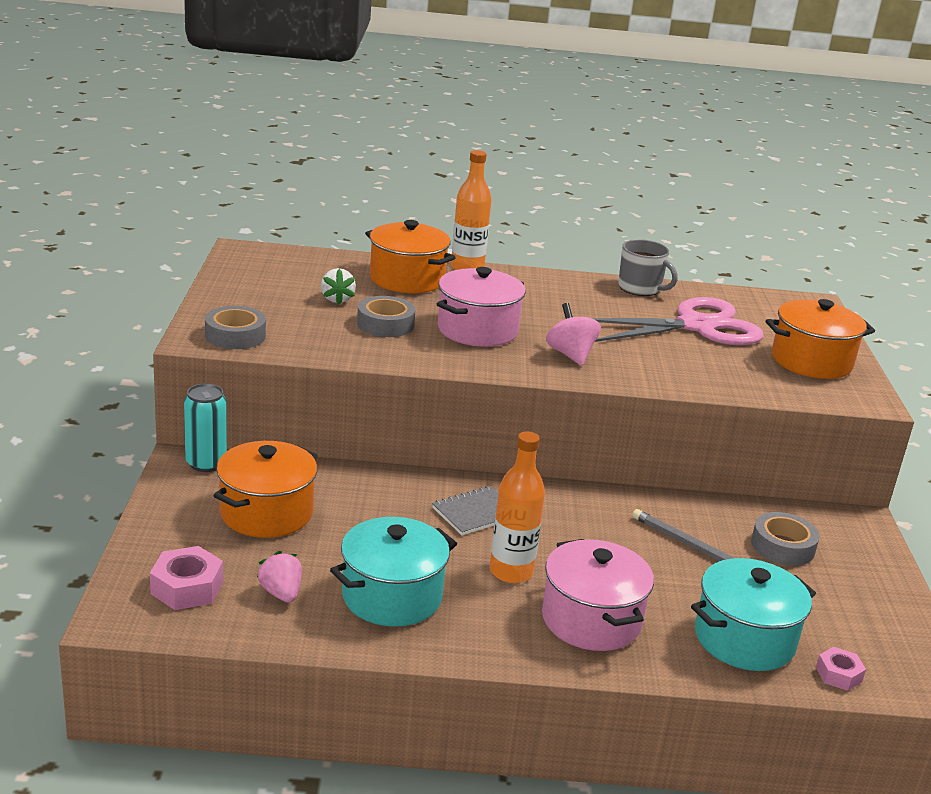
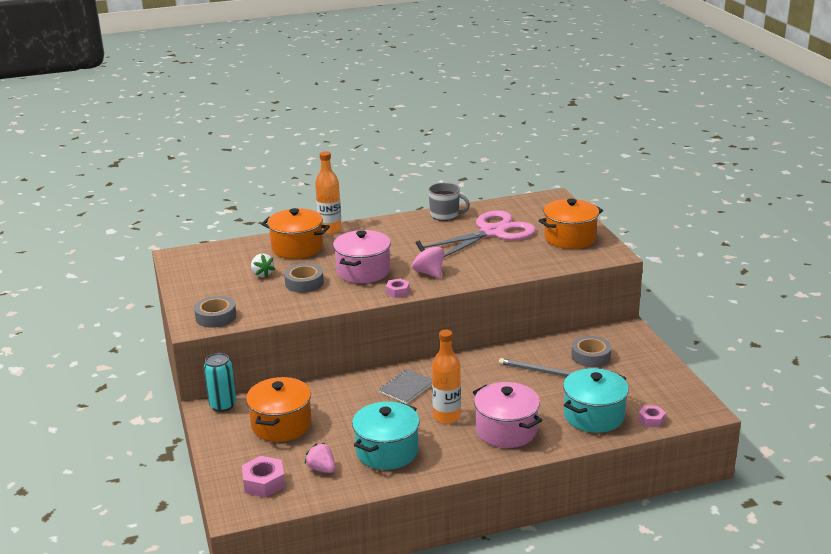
camera: 15 degrees left, 0 degrees up
(509, 368) = (397, 292): none -> pink nut

